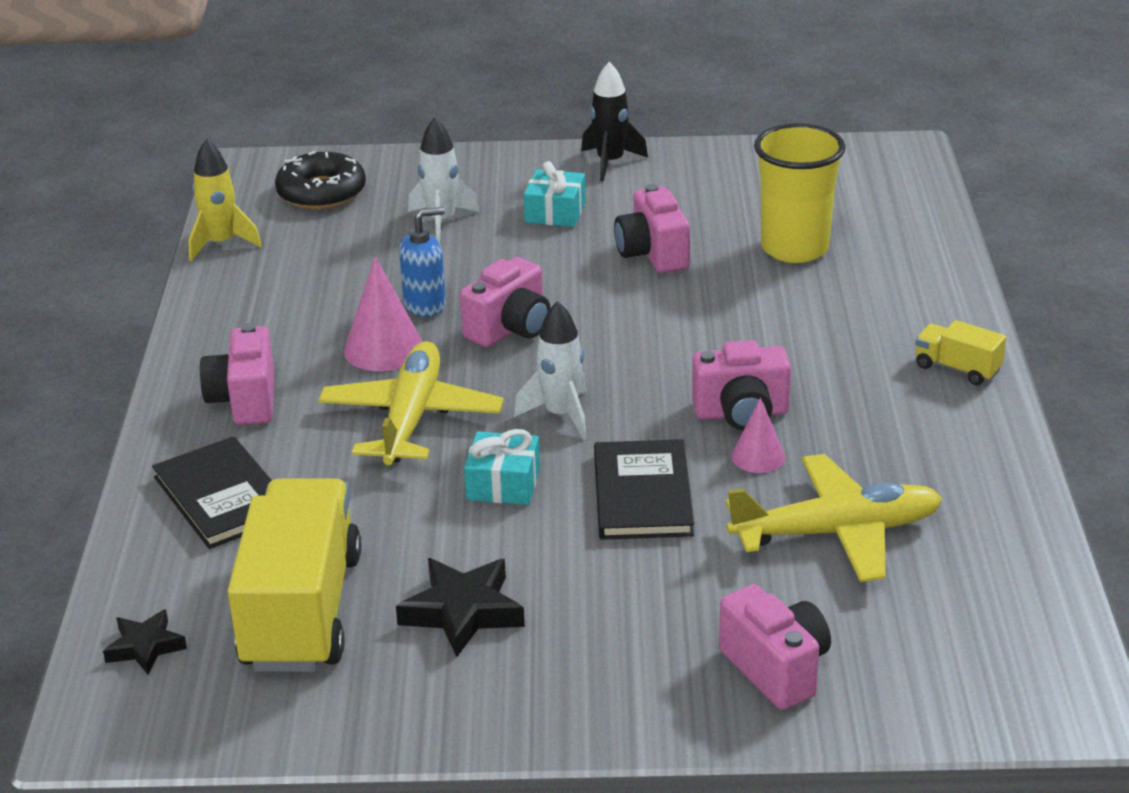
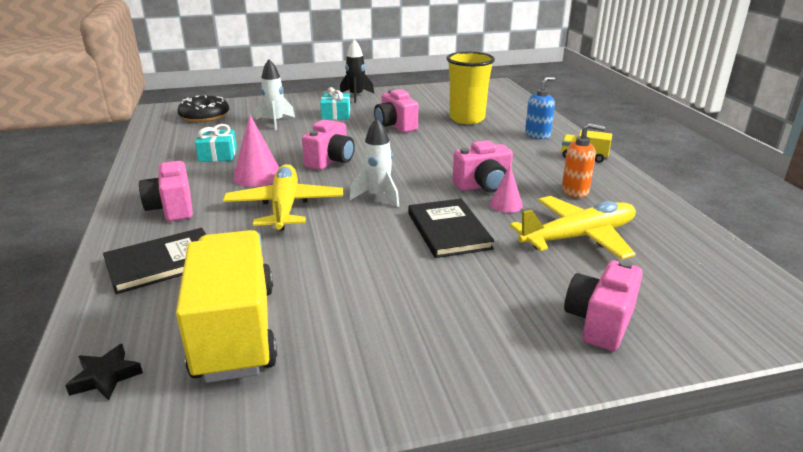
camera: 15 degrees left, 5 degrees down
(221, 243) = (148, 139): yellow rocket -> none
(223, 497) = (163, 263): black book -> black book turned 75 degrees counterclockwise
(425, 305) = (277, 155): blue soap dispenser -> blue soap dispenser (537, 135)
(463, 612) = (359, 315): black star -> none
(503, 484) = (357, 234): turquoise gift -> turquoise gift (218, 155)
(776, 669) = (599, 322): pink camera -> pink camera turned 105 degrees counterclockwise
(890, 443) = (575, 191): none -> orange soap dispenser

